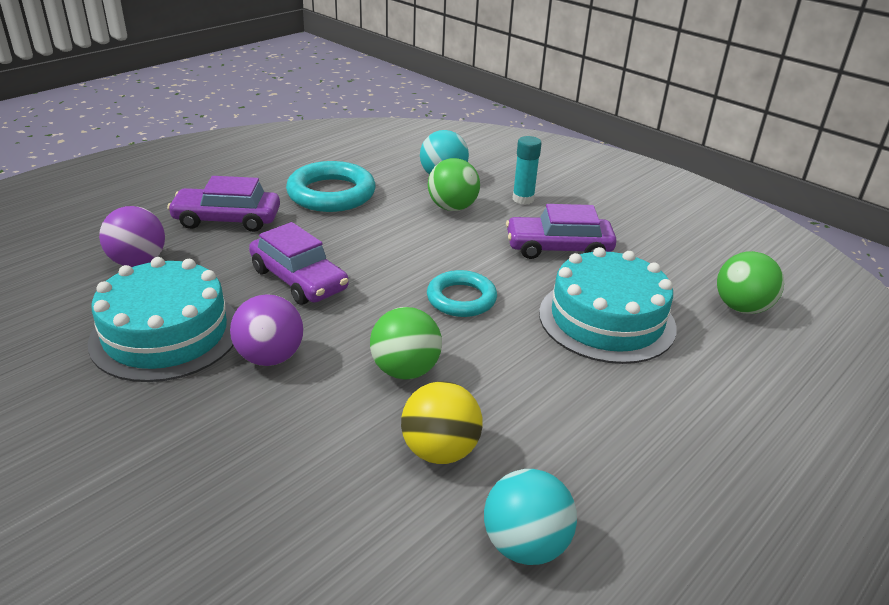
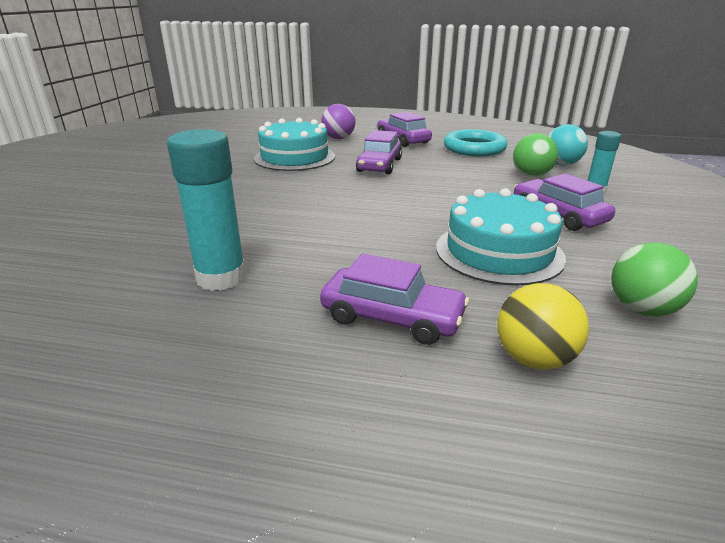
camera: 60 degrees right, 5 degrees down
(270, 357) = (305, 178): purple ball -> none
(405, 370) = (339, 207): green ball -> none
(440, 451) = (279, 234): yellow ball -> yellow ball (534, 359)
(461, 299) = (434, 203): turquoise ring -> none
(525, 545) = (221, 277): turquoise ball -> turquoise glue stick
(688, 443) = (392, 317): none -> purple car

